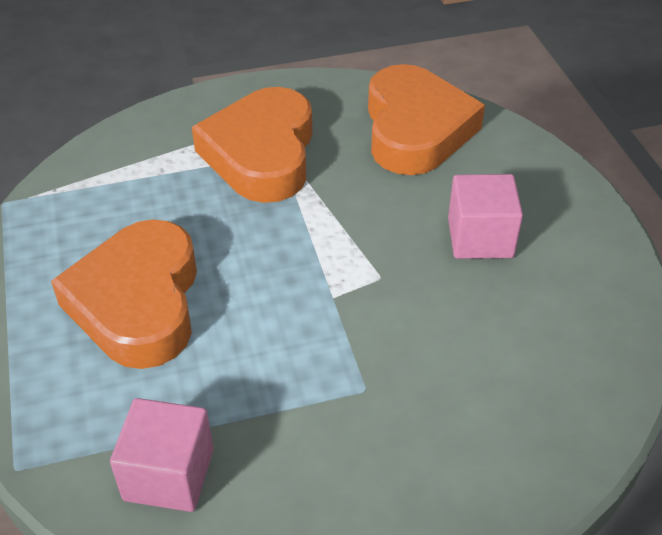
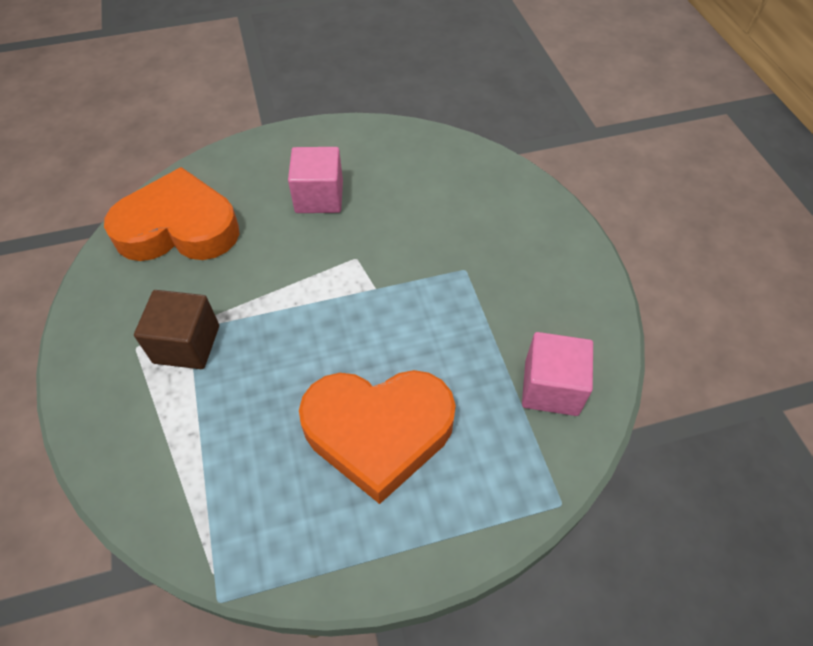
camera: 90 degrees left, 10 degrees up
(261, 154) = (187, 344): orange heart -> brown cube

